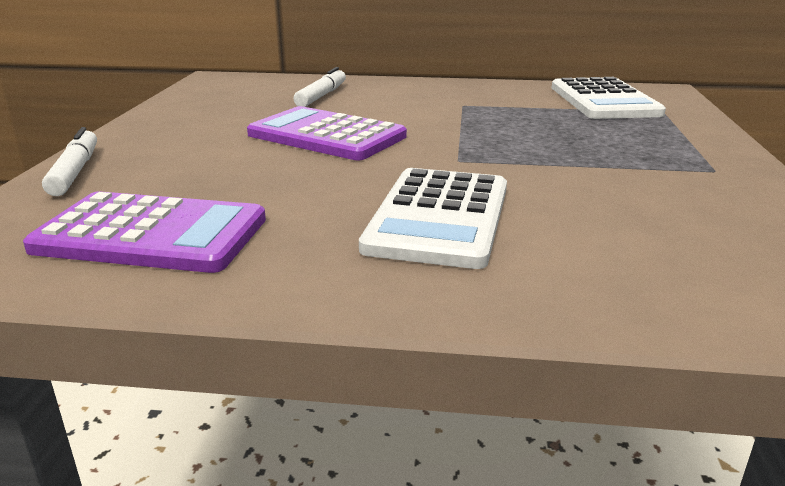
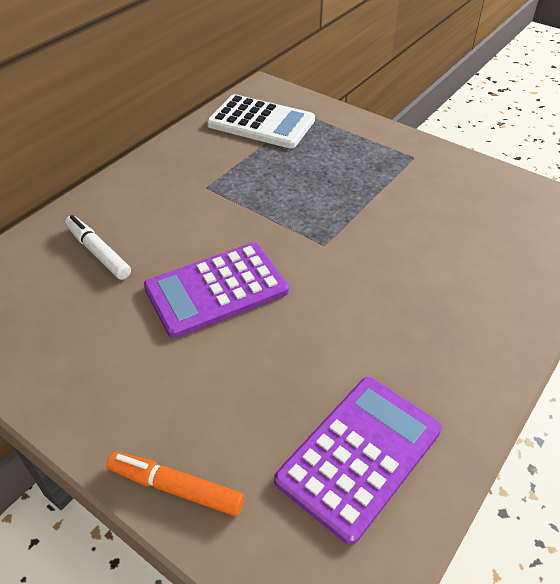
camera: 60 degrees left, 20 degrees up
(75, 171) = (176, 488): white marker -> orange marker
(439, 217) = (415, 296): white calculator -> none

